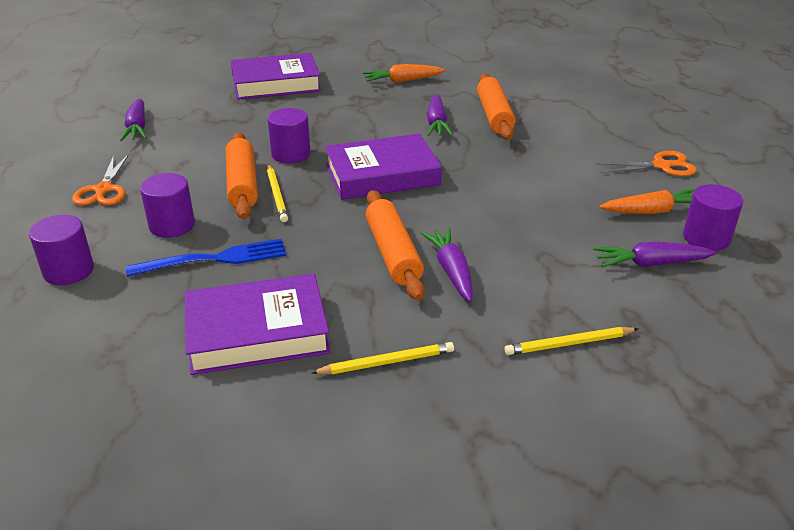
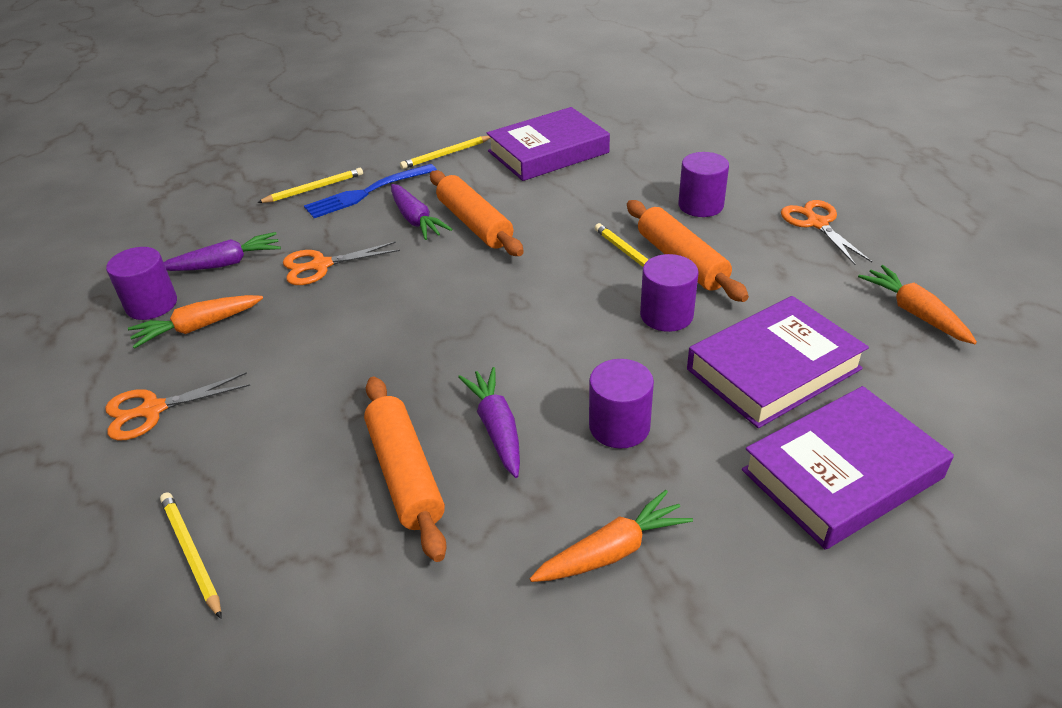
camera: 165 degrees right, 5 degrees up
(68, 271) = (736, 157): purple cylinder -> purple cylinder (619, 426)
(137, 128) = (914, 313): purple carrot -> orange carrot
(214, 259) = (629, 188): blue fork -> blue fork (367, 192)
(382, 175) = (531, 309): purple book -> purple book (773, 369)
(552, 242) = (320, 265): none -> orange scissors
(607, 108) = (192, 554): none -> yellow pencil

